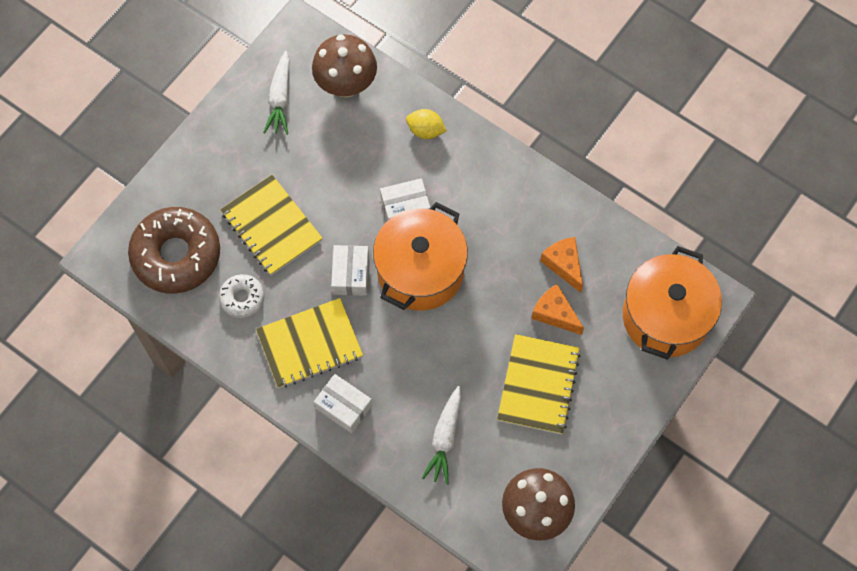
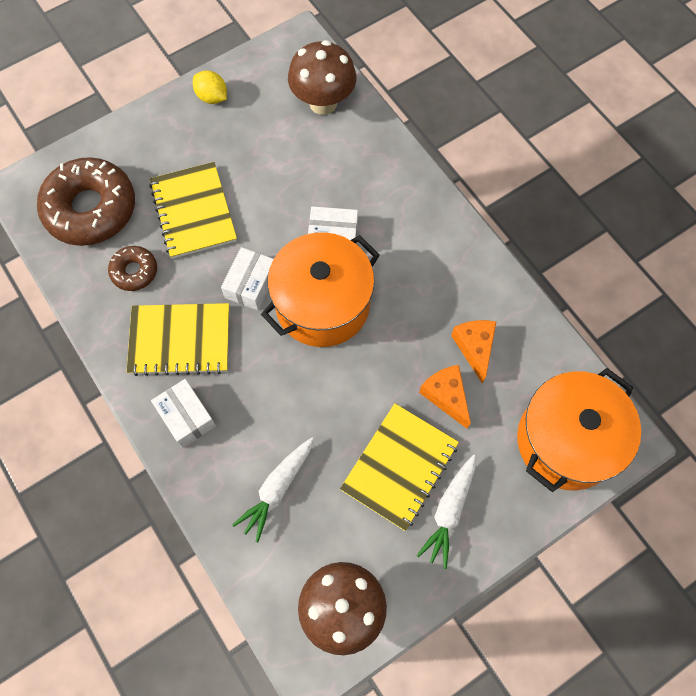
camera: 20 degrees right, 0 degrees up
(242, 298) = (134, 271): white donut -> brown donut
(280, 98) = (254, 96): white carrot -> white carrot (449, 512)
(425, 130) = (383, 169): yellow lemon -> yellow lemon (212, 97)

